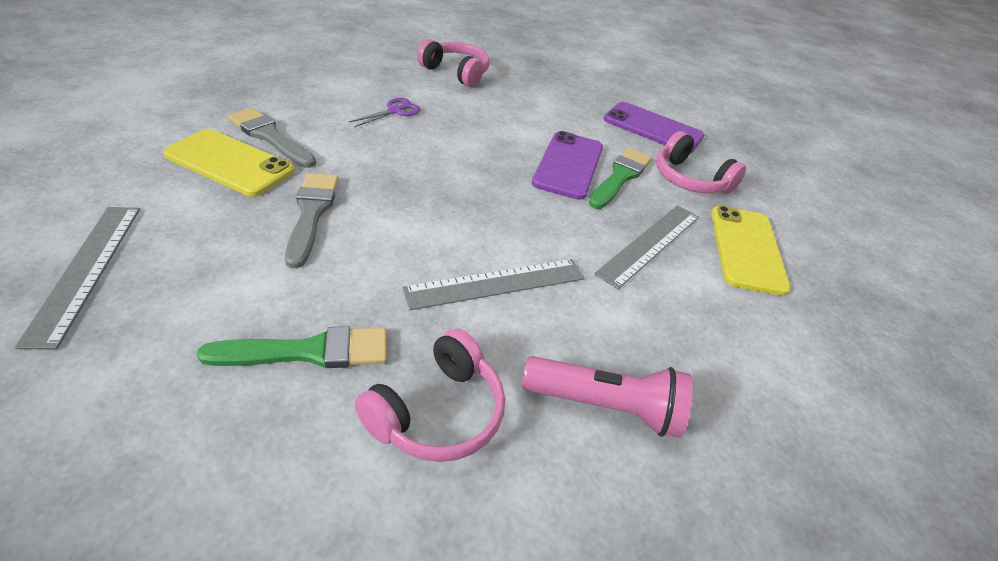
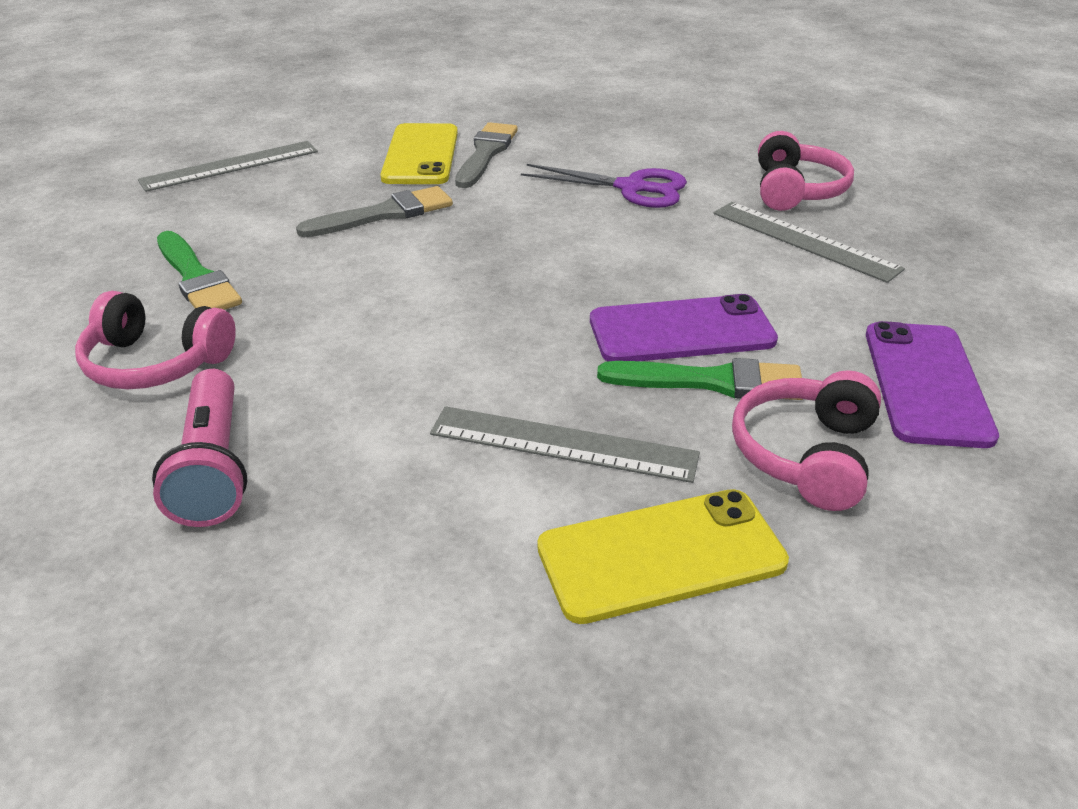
camera: 70 degrees right, 5 degrees down
(395, 111) = (631, 188): purple scissors -> purple scissors, size x1.58
(496, 283) = (366, 343): grey ruler -> grey ruler (804, 240)

